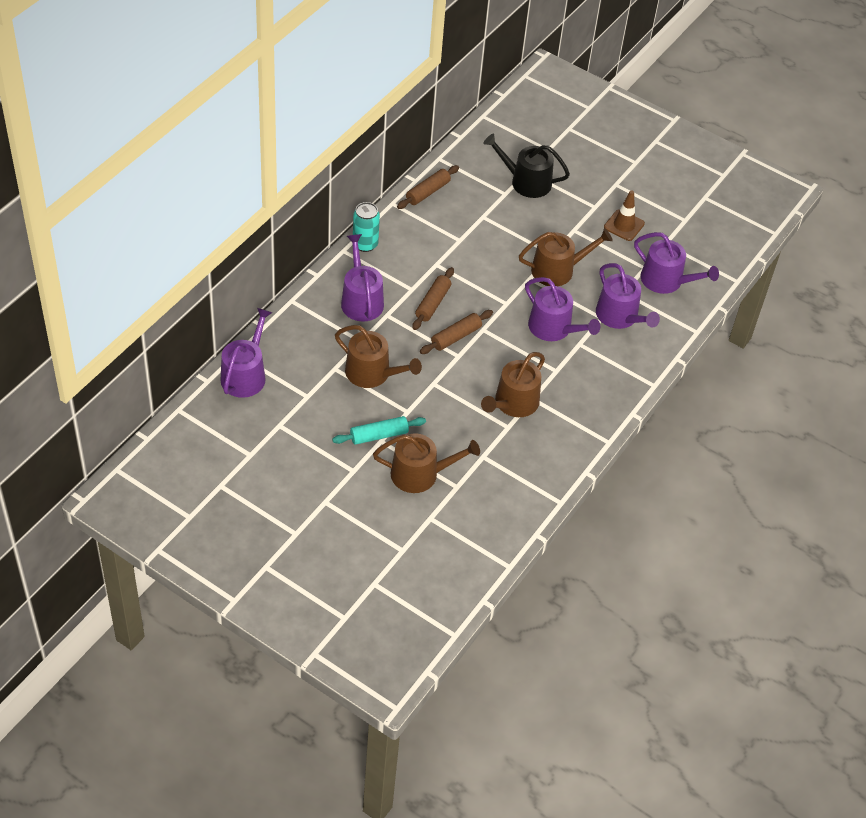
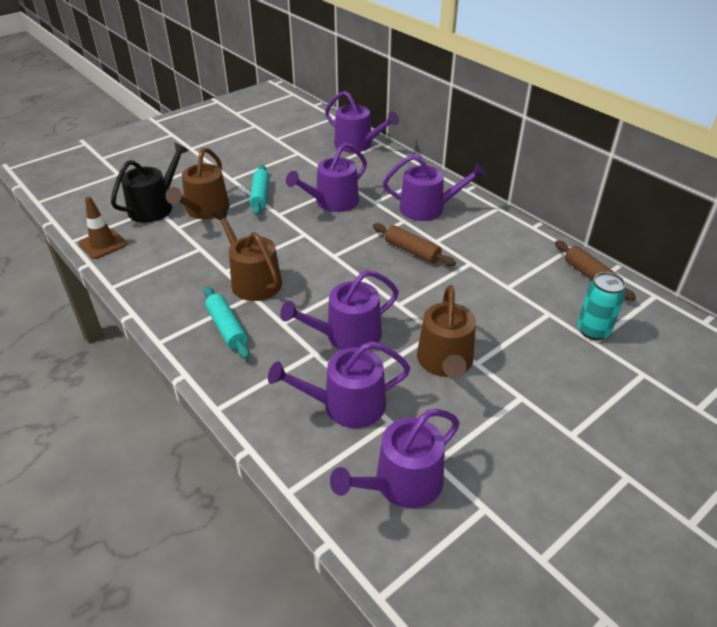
camera: 110 degrees right, 10 degrees down
(365, 244) = (505, 221): turquoise can -> turquoise can (593, 330)
(372, 373) = (332, 202): brown watering can -> purple watering can
(456, 337) = (360, 258): brown rolling pin -> none
(526, 182) = (620, 368): black watering can -> black watering can (155, 207)
(576, 403) = (227, 328): none -> turquoise rolling pin
(624, 225) = (529, 461): brown traffic cone -> brown traffic cone (103, 244)

